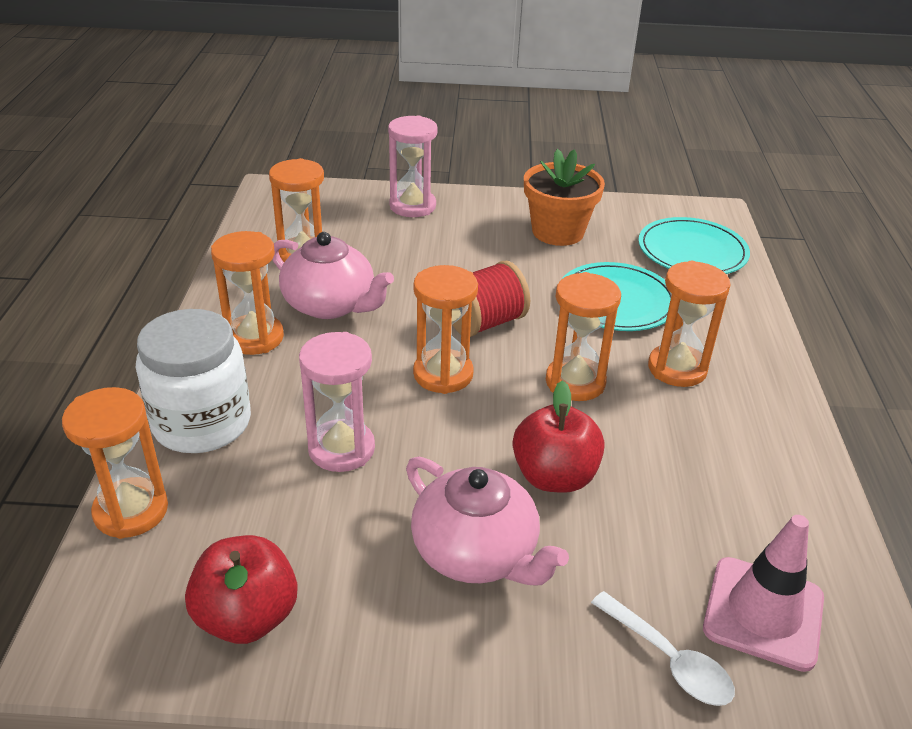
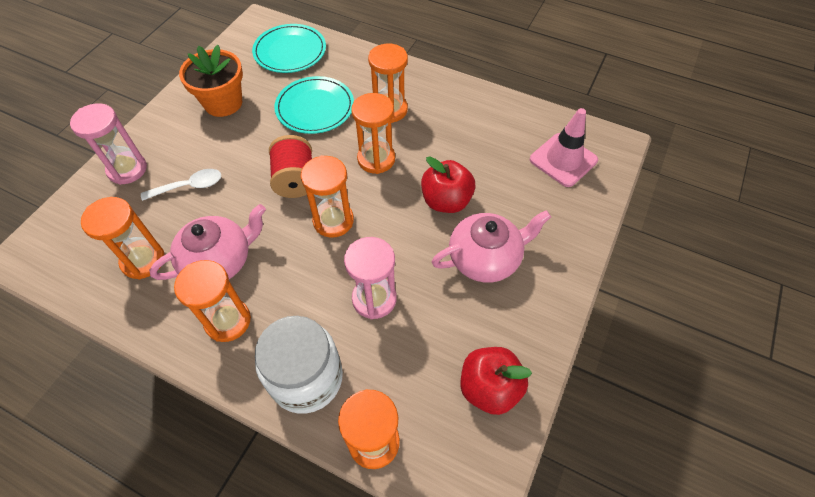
camera: 65 degrees left, 20 degrees up
(669, 660) = (577, 207): white spoon -> white spoon (189, 186)

